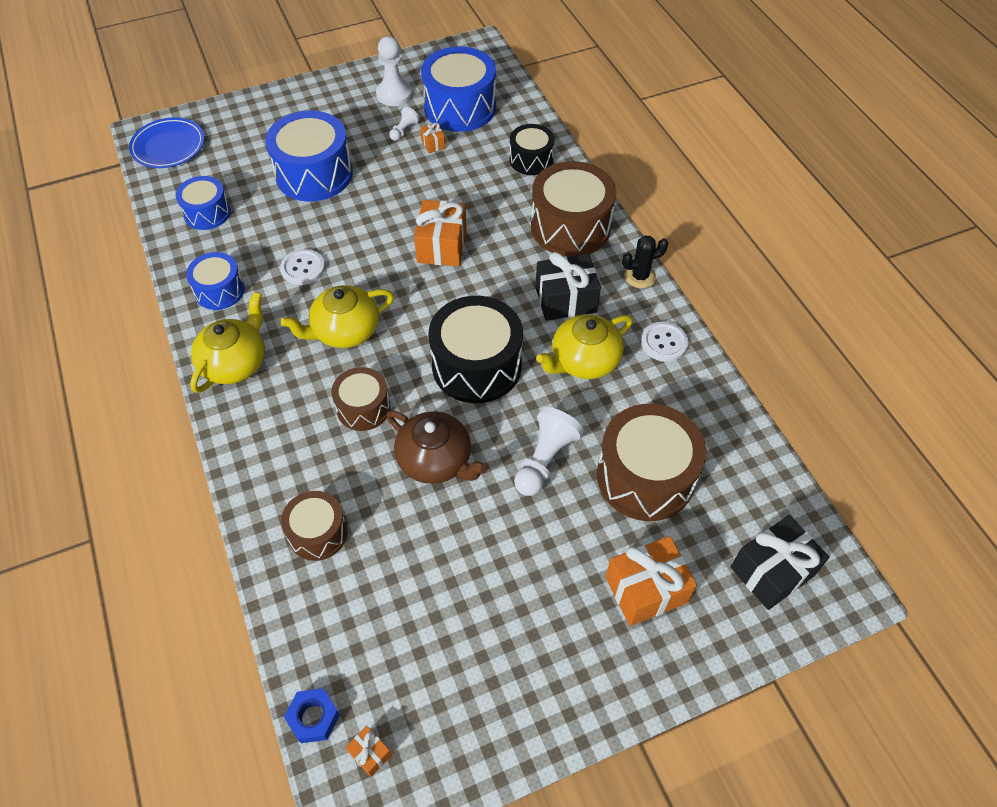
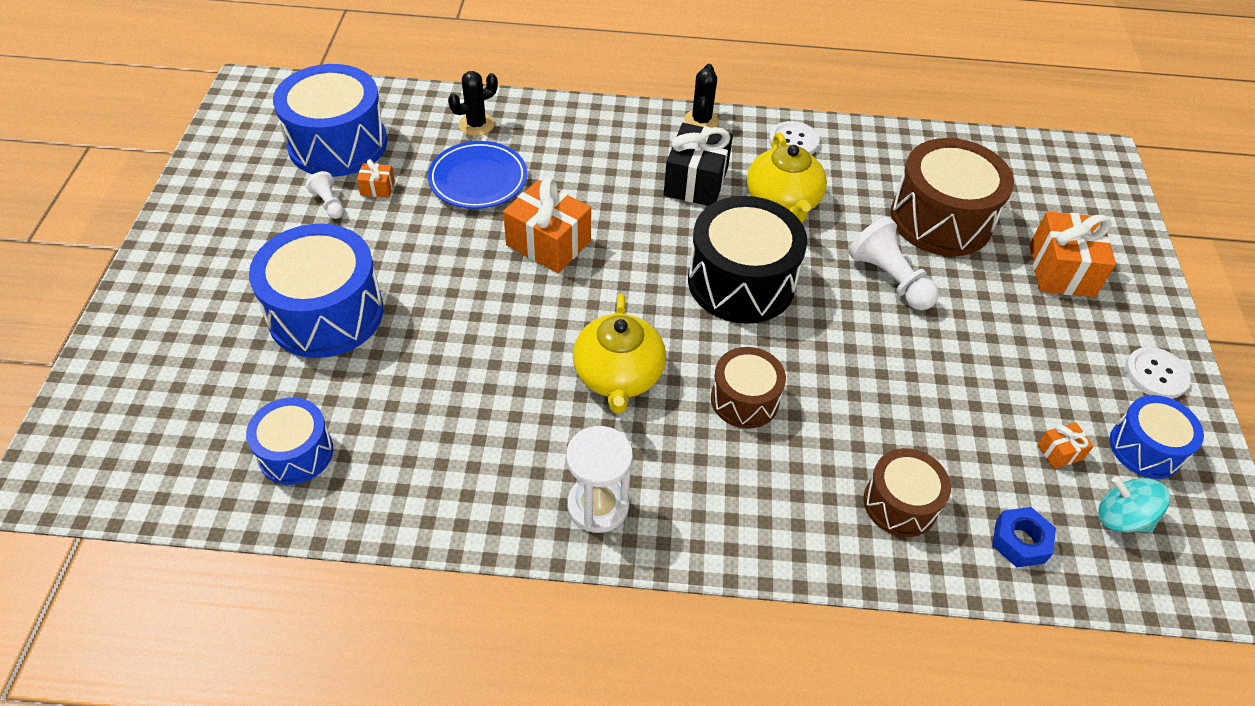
camera: 65 degrees left, 5 degrees down
(168, 147) = (108, 458): blue plate -> blue plate (478, 180)
(220, 290) = (458, 484): blue drum -> blue drum (1145, 448)
(235, 363) = (598, 506): yellow teapot -> white hourglass
(303, 268) = (485, 381): white button -> white button (1156, 374)
(313, 717) = (1132, 587): blue nut -> blue nut (1020, 541)
(370, 753) = (1184, 549): orange gift -> orange gift (1060, 452)
(379, 696) = (1121, 518): none -> turquoise spinning top
(394, 94) = (254, 188): white pawn -> none
(436, 460) = (849, 363): brown teapot -> none
(531, 160) = (476, 125): black drum -> black cactus
(570, 226) = (599, 137): brown drum -> none
(772, 571) = (1069, 187): black gift -> none

